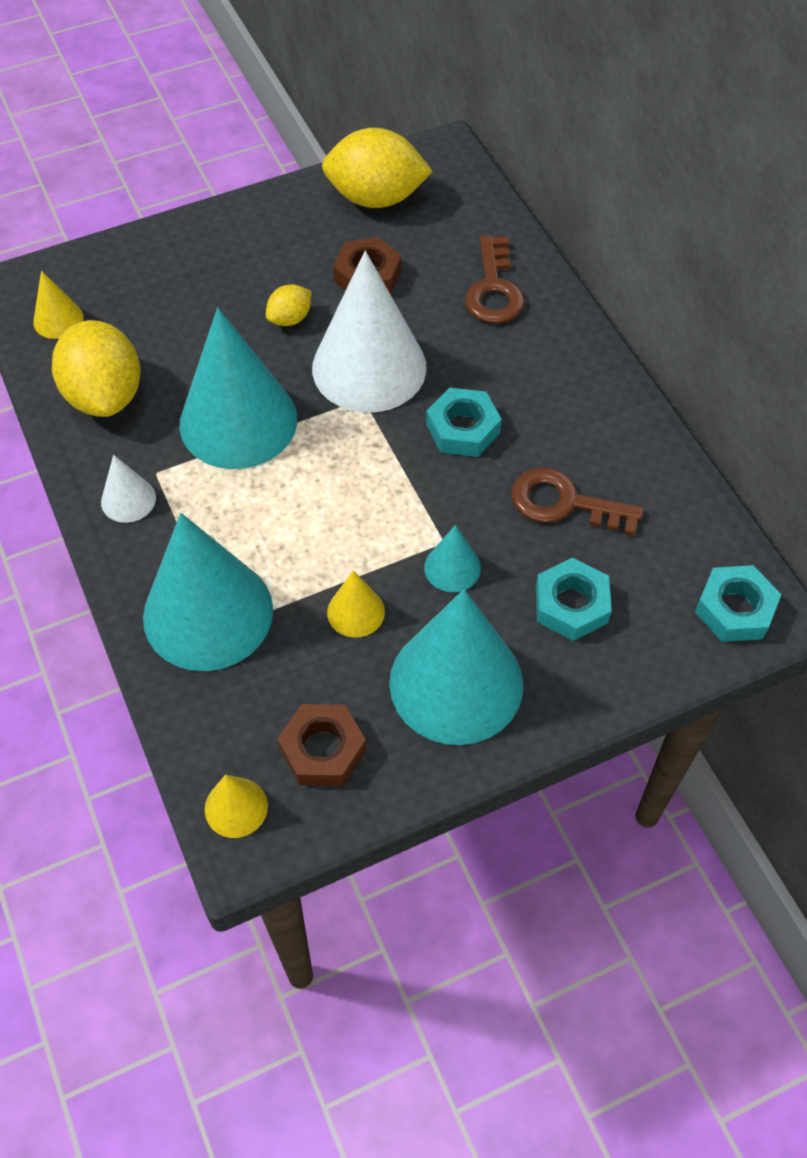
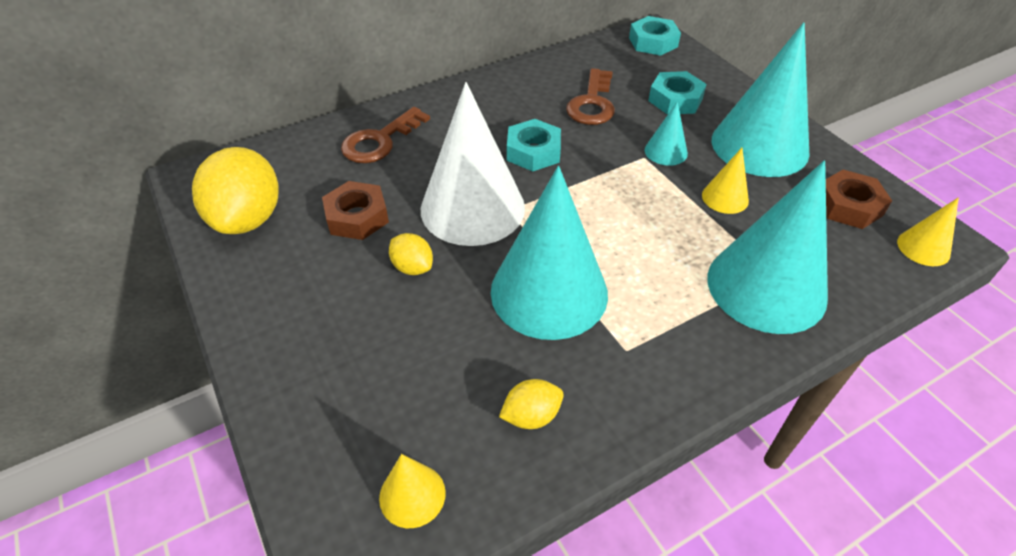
camera: 95 degrees left, 10 degrees down
(105, 395) = (531, 416): yellow lemon -> yellow lemon, size x0.48
(128, 499) = (666, 368): white cone -> none
(494, 289) = (380, 141): brown key -> brown key turned 135 degrees clockwise

